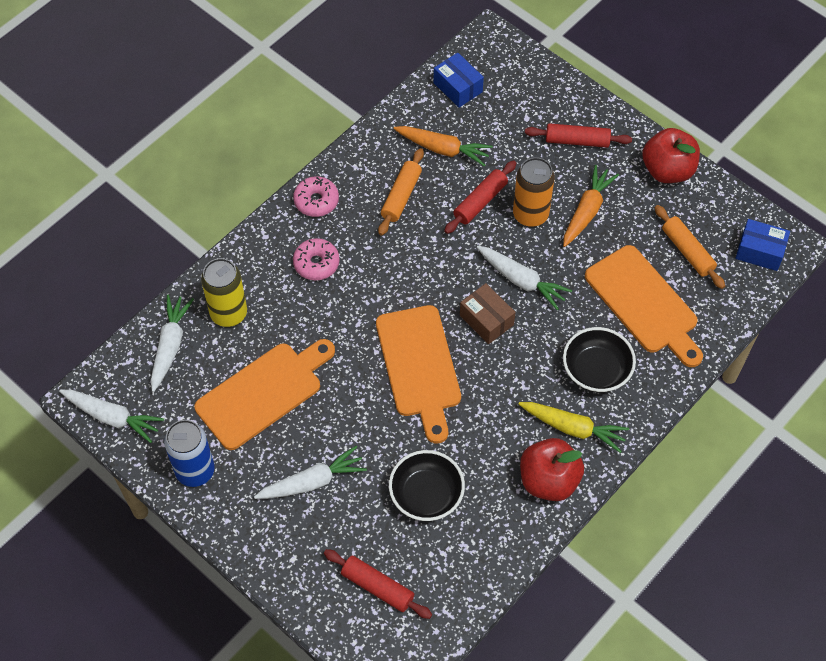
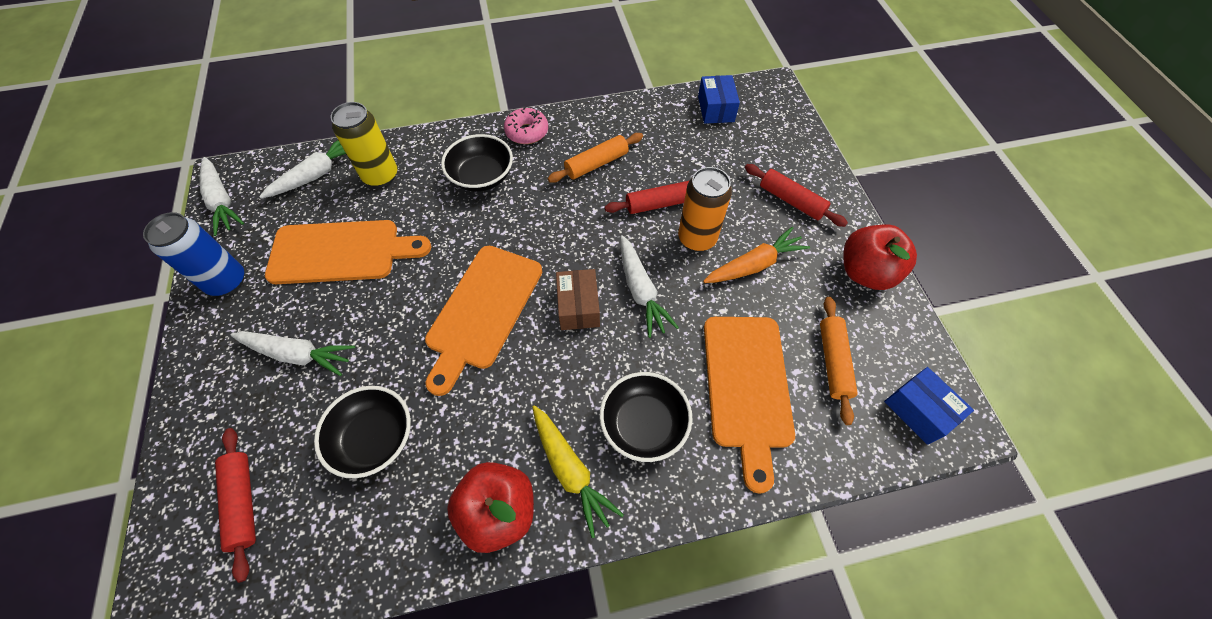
camera: 35 degrees right, 0 degrees up
(316, 263) = (482, 177): pink donut -> black bowl
(443, 149) = (663, 147): orange carrot -> none

